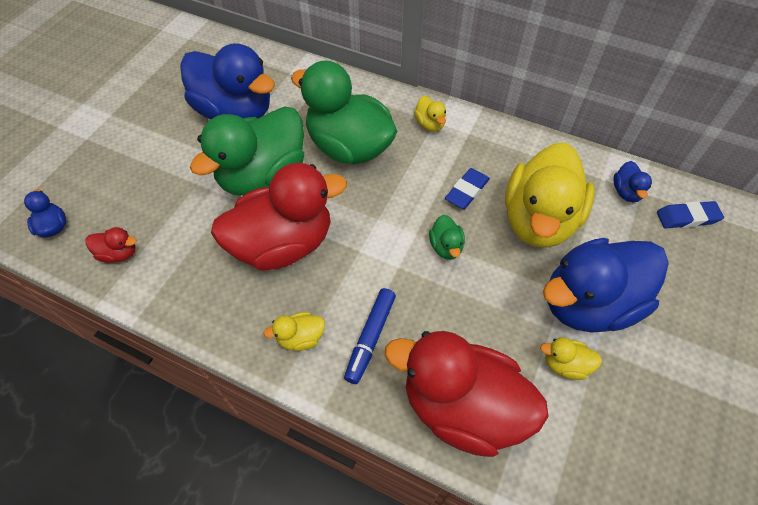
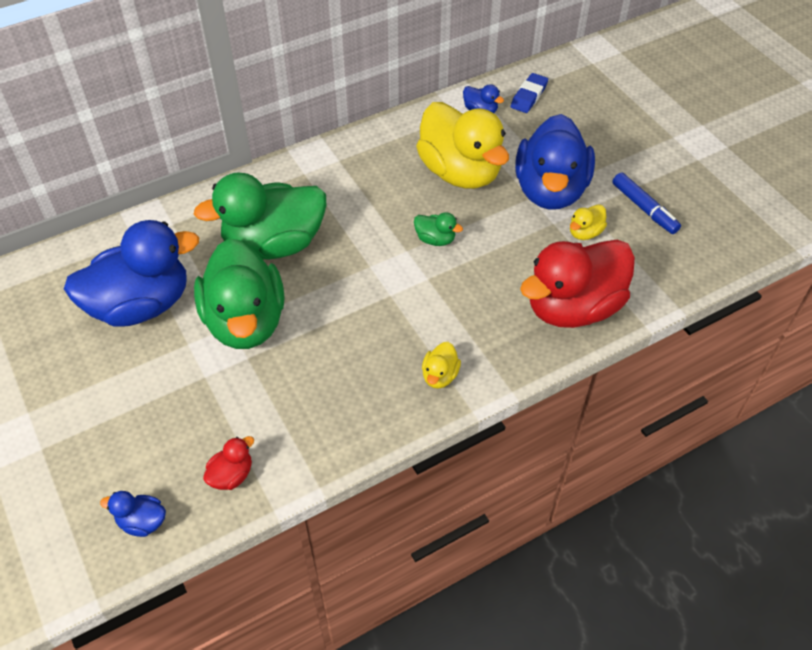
camera: 55 degrees left, 5 degrees down
(283, 244) = (337, 343): red duck -> none
(370, 338) = (476, 330): blue marker -> blue marker (644, 208)
(430, 124) = (304, 178): yellow duck -> none
(467, 191) = (395, 196): blue eraser -> none

